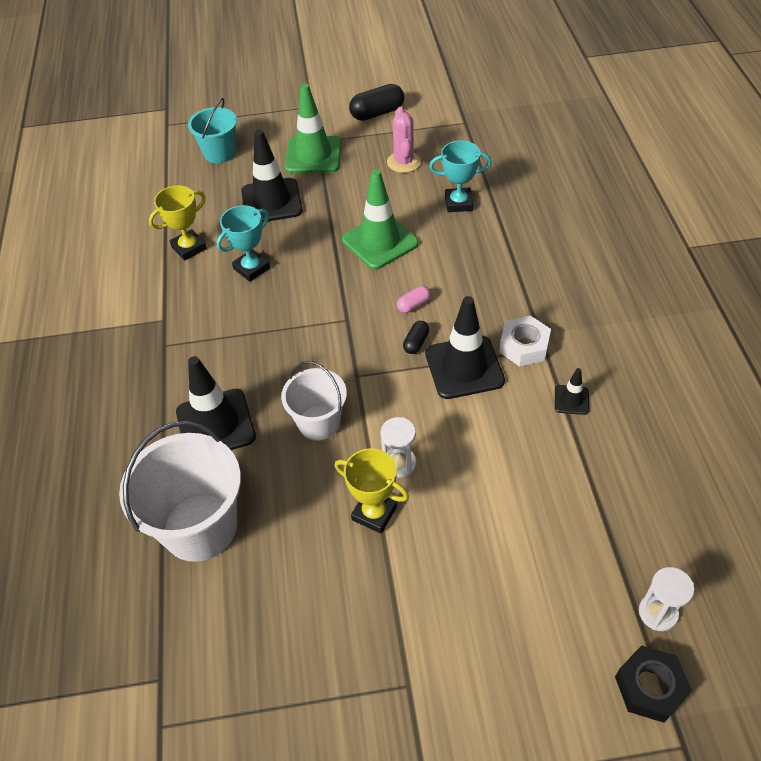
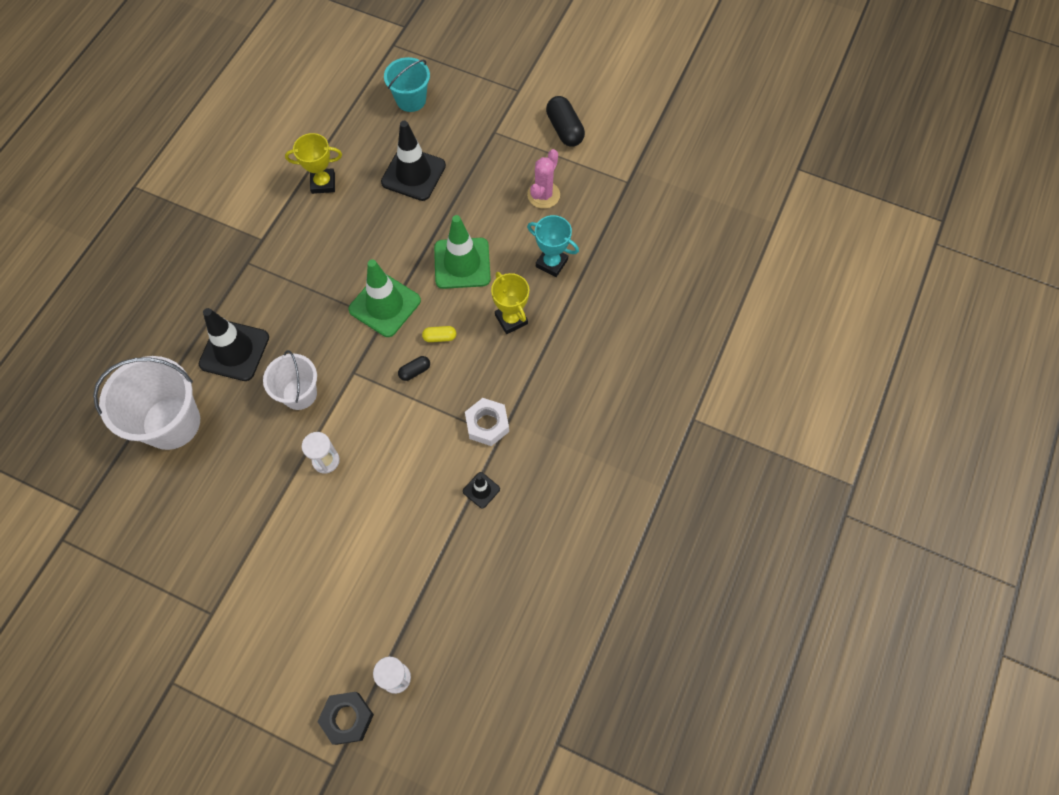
camera: 30 degrees right, 15 degrees up
(251, 268) = (352, 230): turquoise trophy -> none
(313, 155) = (479, 145): green traffic cone -> green traffic cone (385, 305)
(374, 513) = (281, 486): yellow trophy -> yellow trophy (511, 319)
(377, 113) = (564, 129): black capsule -> black capsule turned 60 degrees clockwise
(413, 305) = (439, 337): pink capsule -> yellow capsule
(464, 367) = (430, 414): black traffic cone -> none

